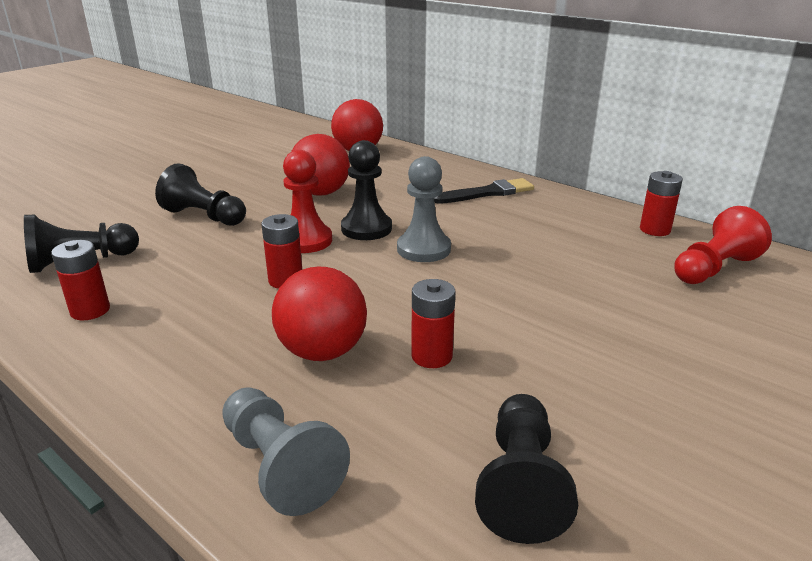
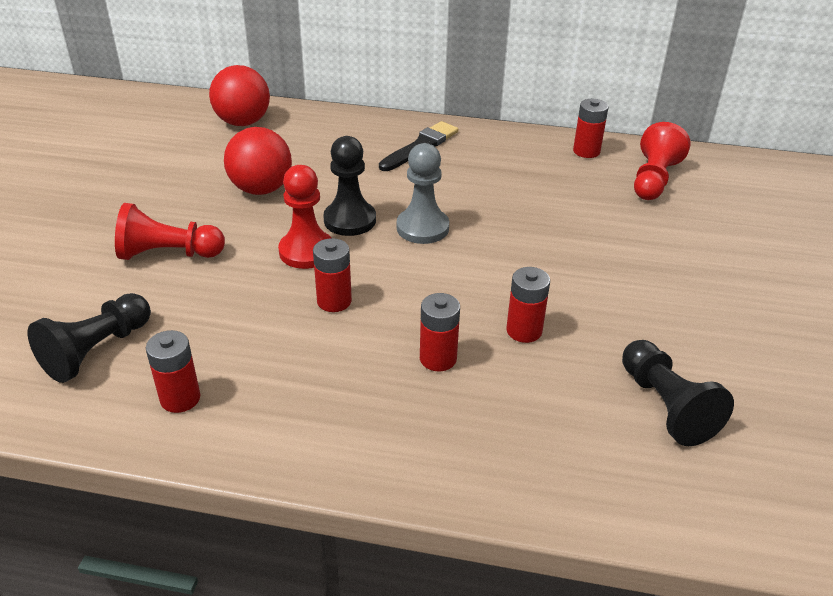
camera: 30 degrees left, 10 degrees up
(204, 216) = (168, 254): black pawn -> red pawn
(280, 466) = (503, 463): grey pawn -> none
(322, 351) = (438, 358): red ball -> red battery

